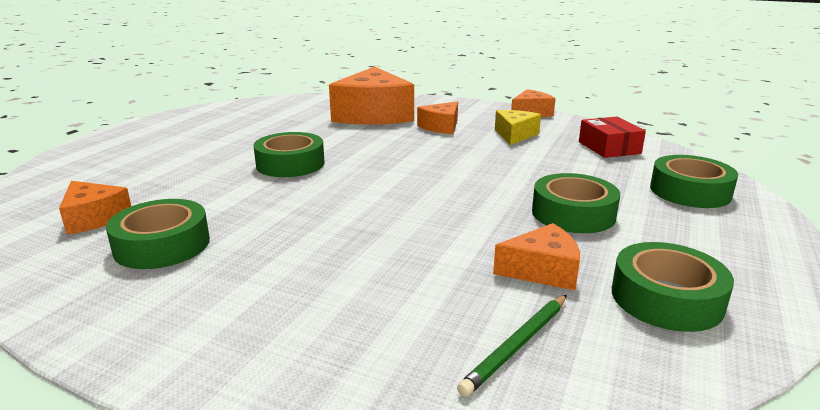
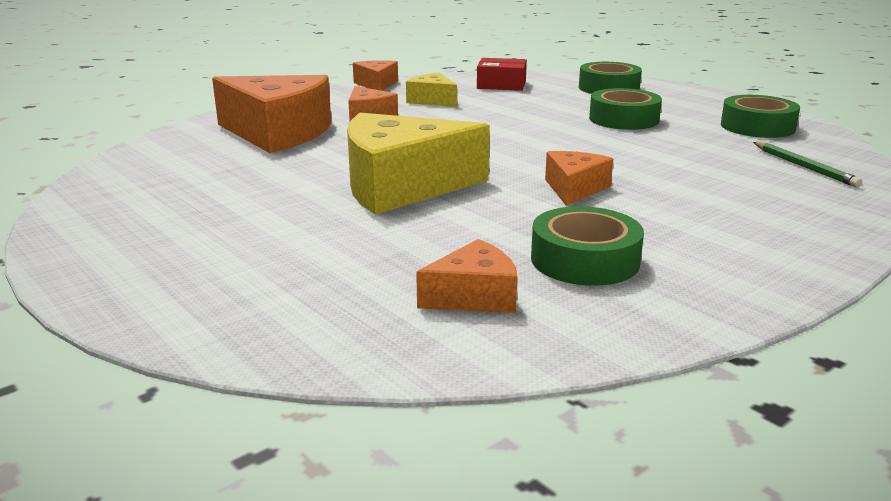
camera: 65 degrees left, 0 degrees up
(290, 164) = (401, 186): green tape -> yellow cheese
(542, 271) = (710, 143): orange cheese -> orange cheese (574, 189)

